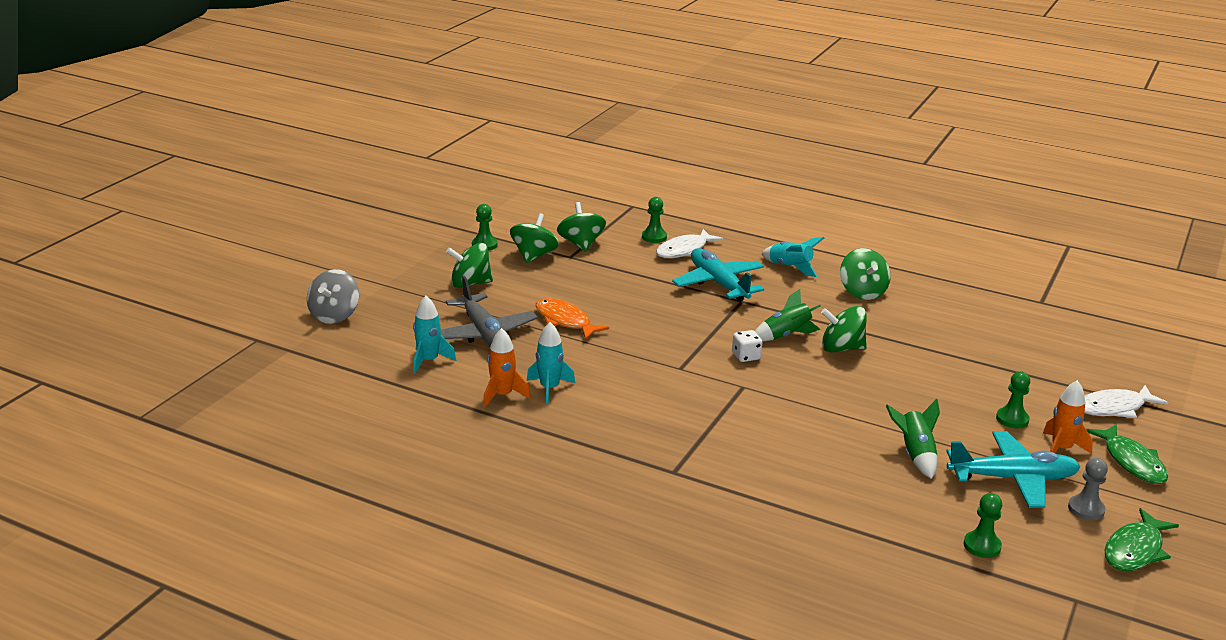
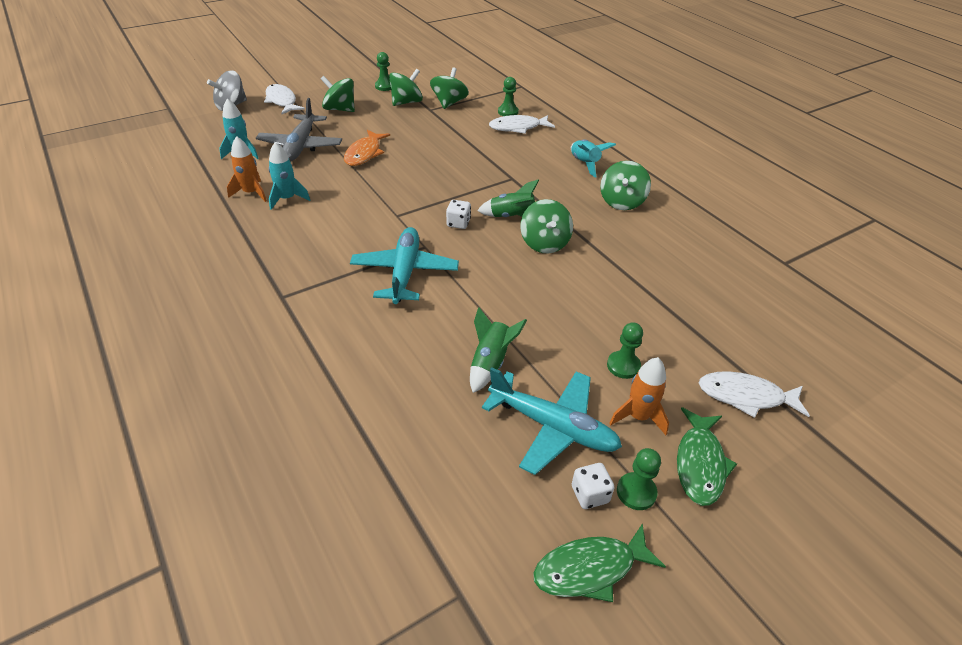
camera: 30 degrees right, 15 degrees up
(388, 293) = (282, 101): none -> white fish
(565, 321) = (364, 153): orange fish -> orange fish turned 150 degrees counterclockwise
(718, 283) = (511, 159): turquoise plane -> turquoise plane (405, 272)
(841, 348) = (544, 243): green spinning top -> green spinning top turned 135 degrees counterclockwise
(982, 546) = (439, 484): green pawn -> green pawn (636, 492)
(1086, 509) = (590, 494): grey pawn -> white dice

